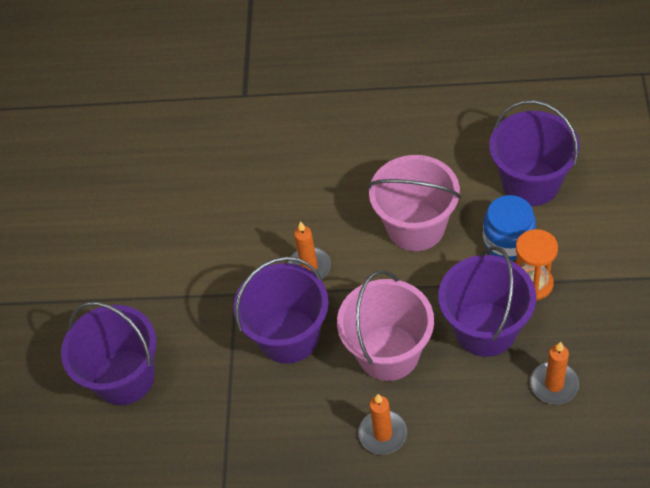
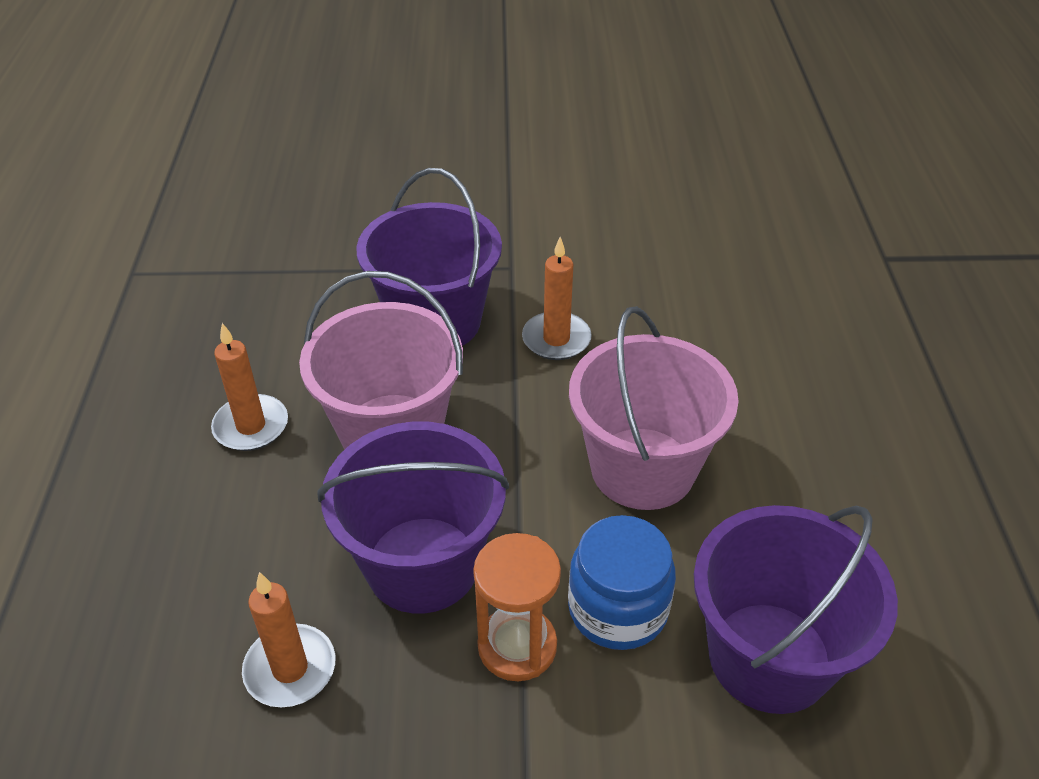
camera: 80 degrees right, 10 degrees down
(124, 377) = (391, 183): purple bucket -> none

